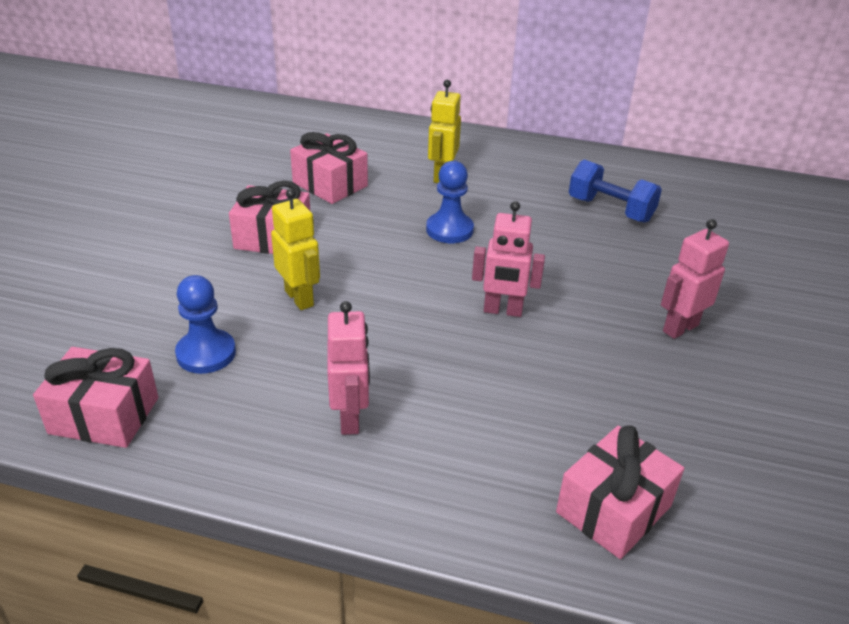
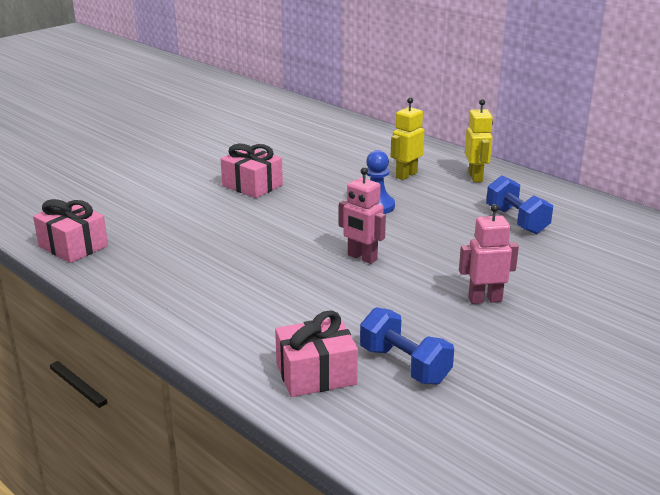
camera: 30 degrees right, 10 degrees down
(206, 353) = (153, 233): blue pawn -> none
(299, 298) = (236, 219): yellow robot -> yellow robot (475, 177)
(330, 184) = (320, 165): pink gift -> none
(350, 418) = (203, 284): pink robot -> none
(691, 454) = (404, 365): none -> blue dumbbell

